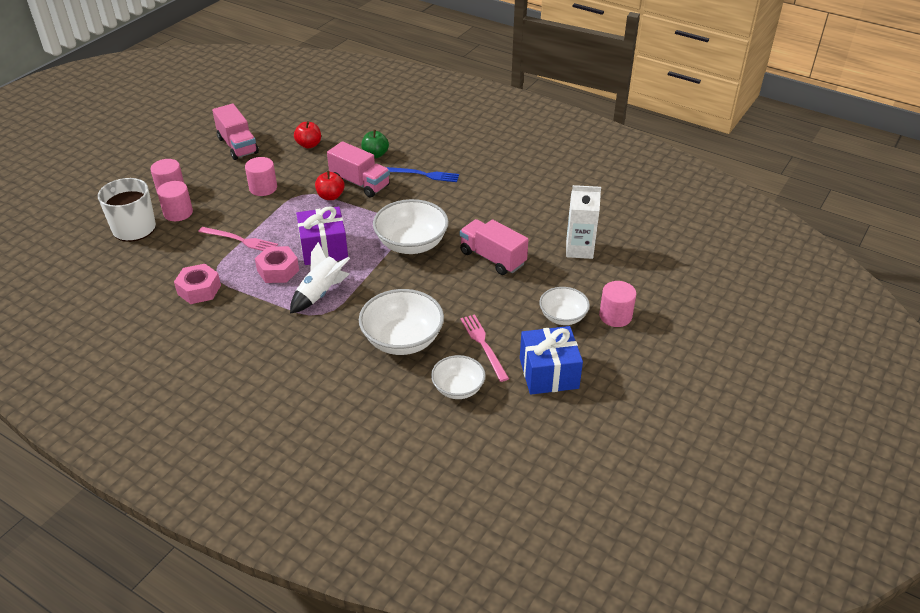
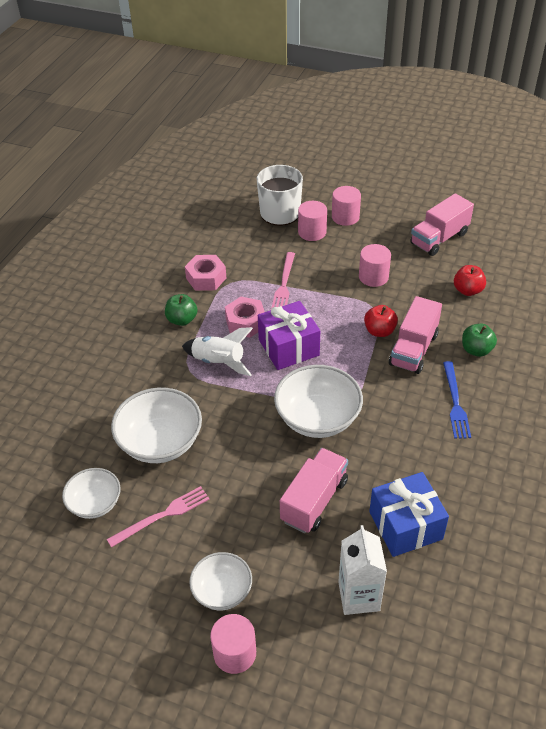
camera: 80 degrees right, 5 degrees up
(250, 312) = (182, 320): none -> green apple
(548, 373) = (124, 587): blue gift -> blue gift (405, 525)

